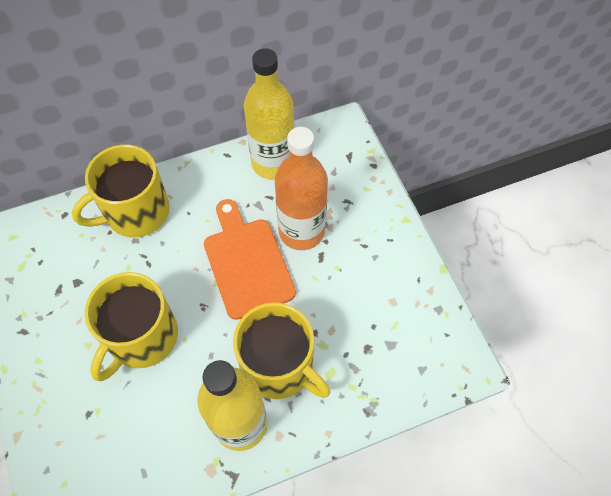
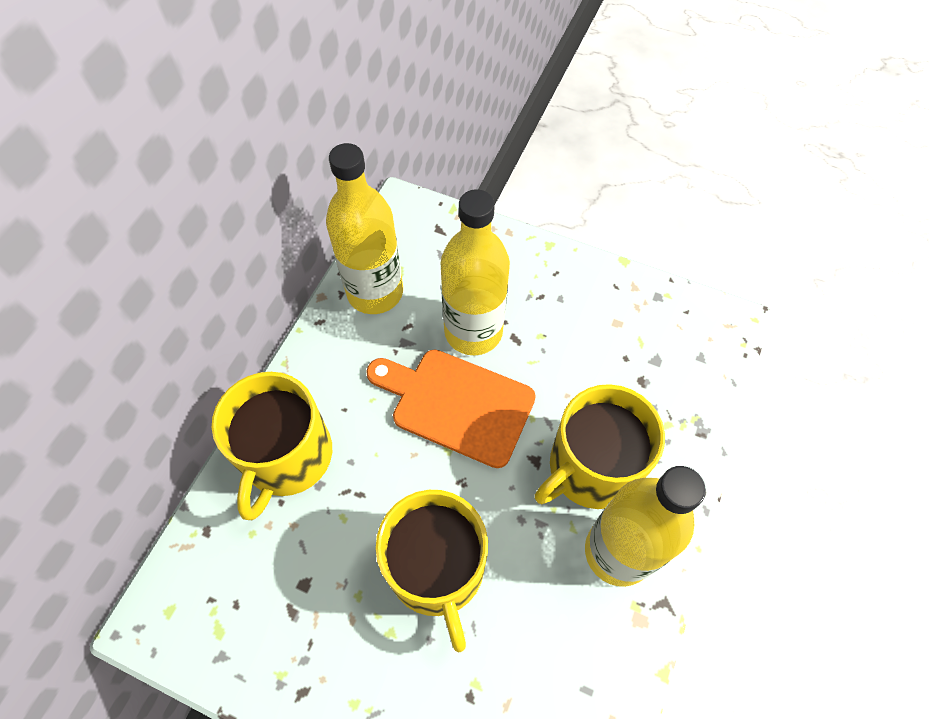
camera: 45 degrees left, 0 degrees up
(279, 366) = (591, 468): yellow mug -> yellow mug turned 150 degrees clockwise
(301, 231) = (473, 331): orange bottle -> yellow bottle

